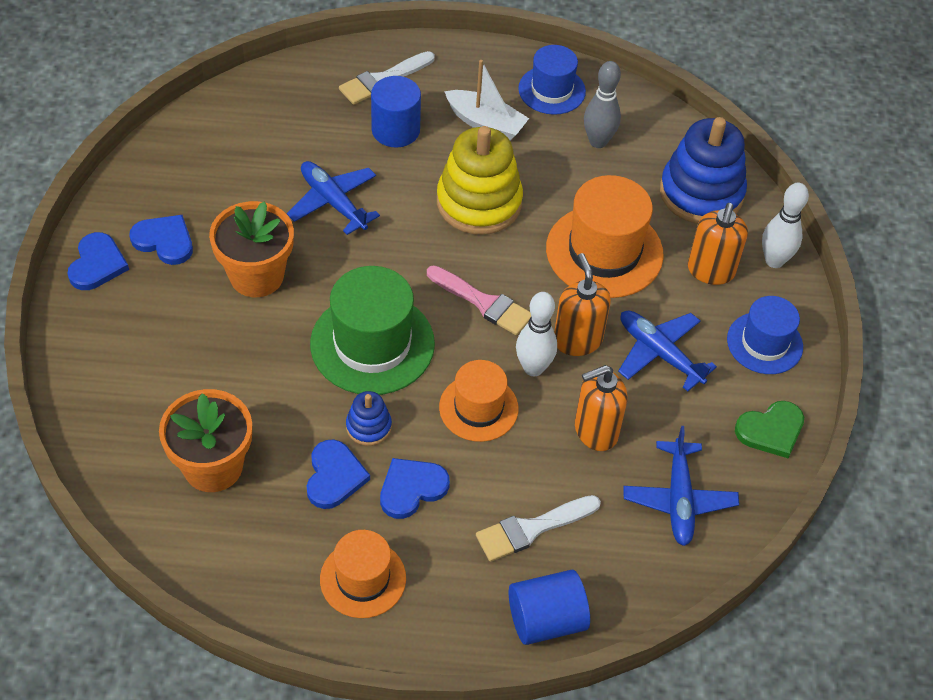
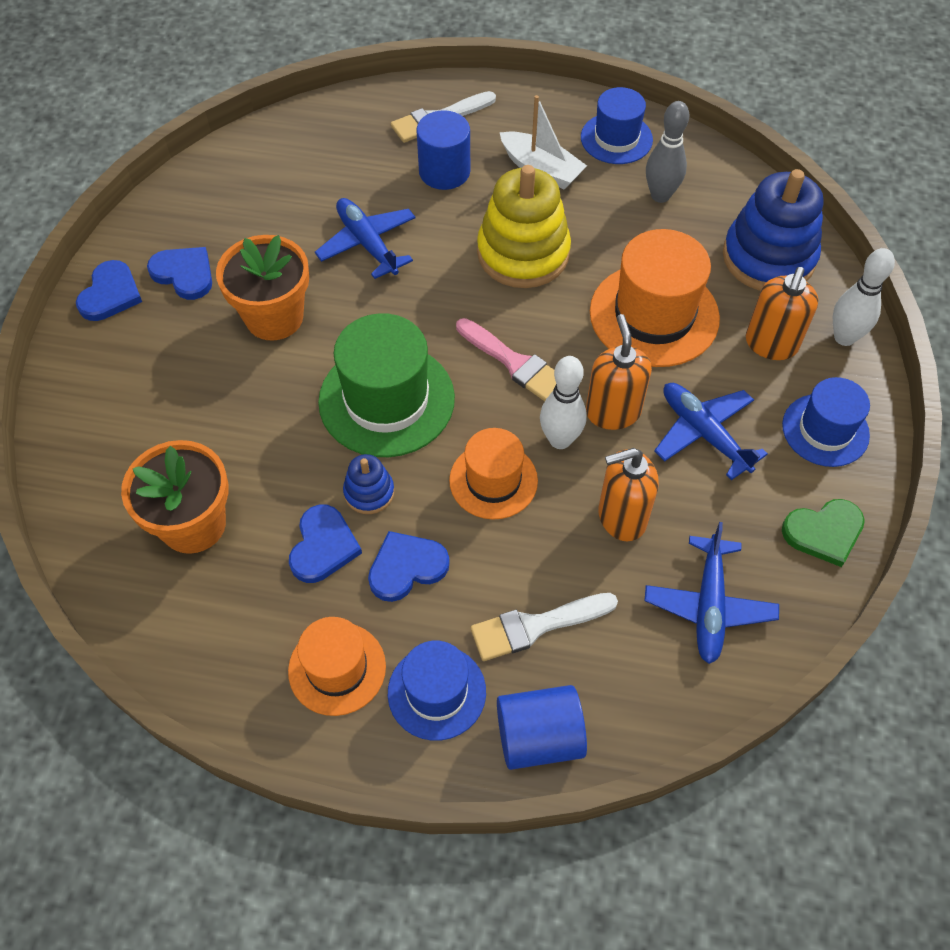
camera: 10 degrees right, 5 degrees up
(453, 591) = (436, 692): none -> blue hat

